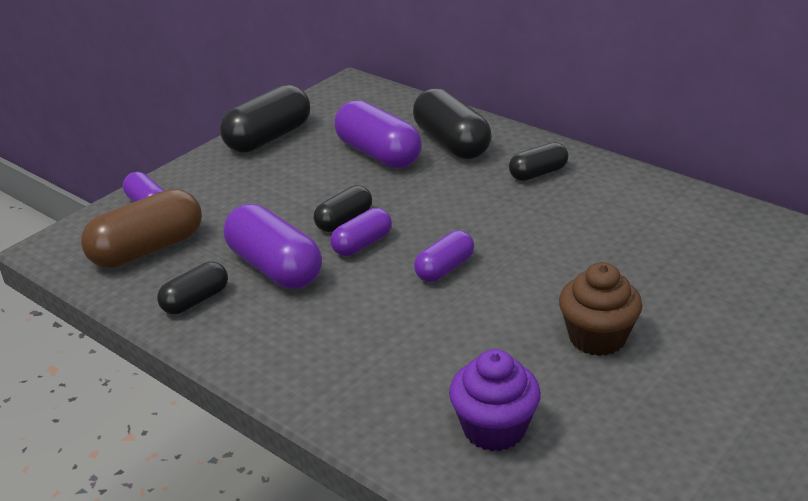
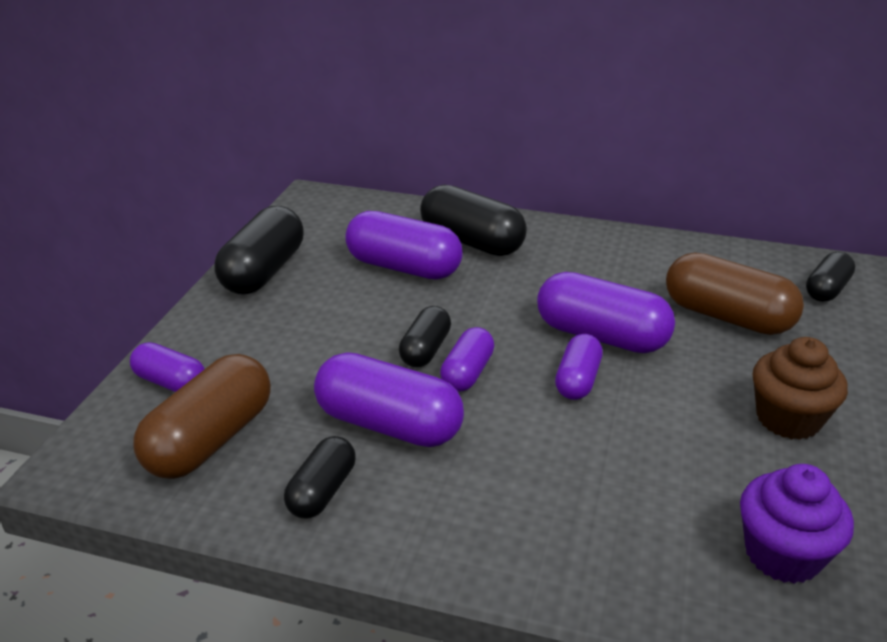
camera: 25 degrees left, 0 degrees up
(495, 239) = (601, 336): none -> purple capsule
(538, 173) = (584, 257): black capsule -> black capsule (826, 289)
(623, 247) = (727, 316): none -> brown capsule

